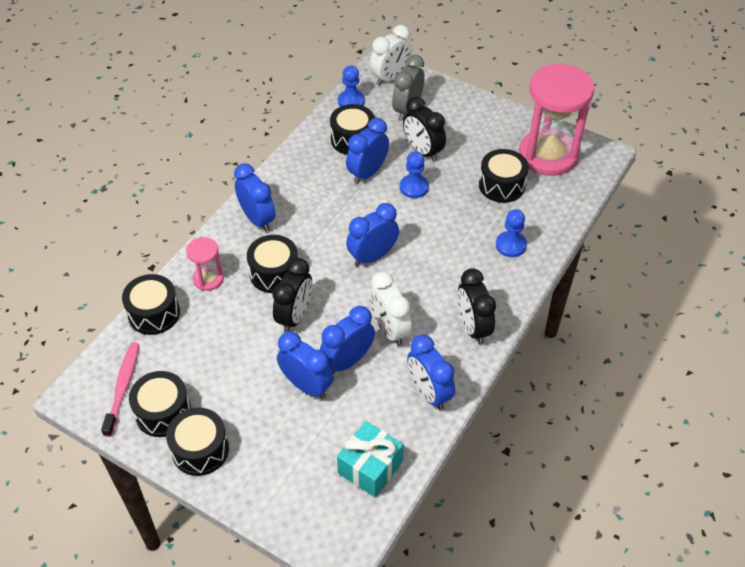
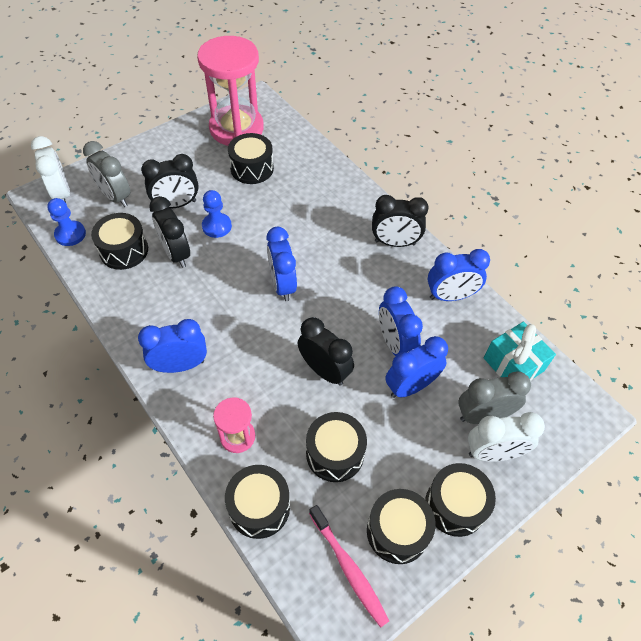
camera: 70 degrees left, 5 degrees up
(123, 387) = (349, 568): pink toothbrush -> pink toothbrush turned 150 degrees counterclockwise
(274, 273) = (261, 372): black drum -> black drum (335, 453)
(299, 452) = (483, 415): none -> grey clock
(367, 173) = (176, 254): blue clock -> black clock
(389, 330) = (373, 301): white clock -> white clock (493, 453)
(510, 245) = (320, 187): blue pawn -> none

